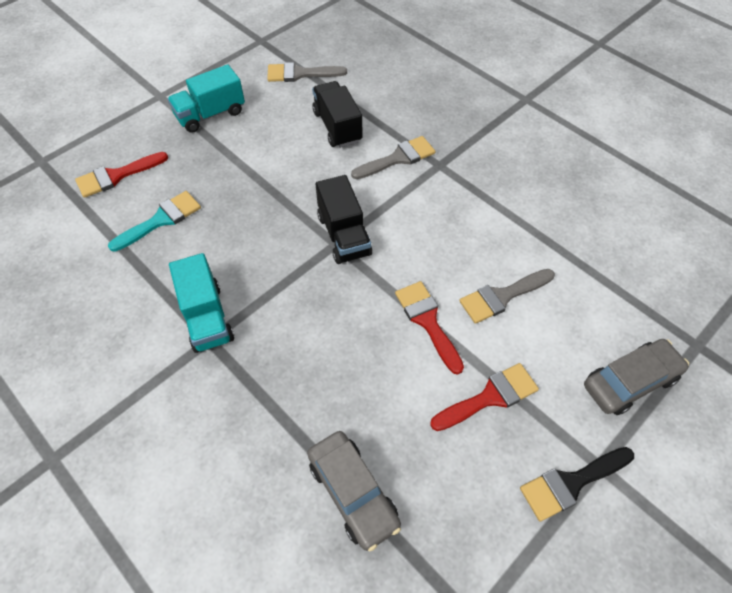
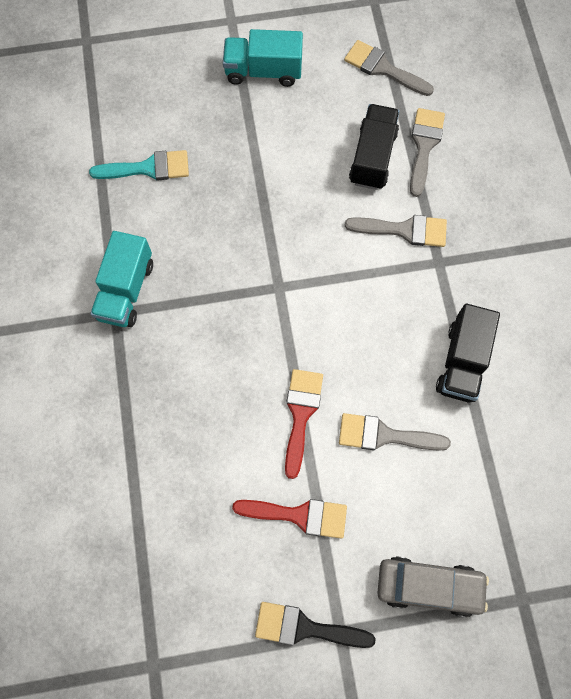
camera: 35 degrees right, 15 degrees up
(116, 176) = (139, 96): red brush -> none
(343, 235) = (291, 283): black truck -> black truck (462, 362)
(353, 492) = (136, 514): grey car -> none
(368, 103) = (424, 146): none -> grey brush

